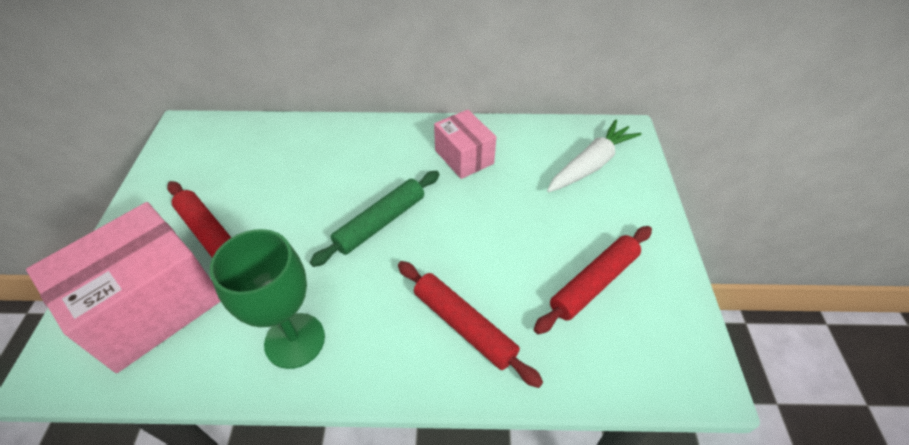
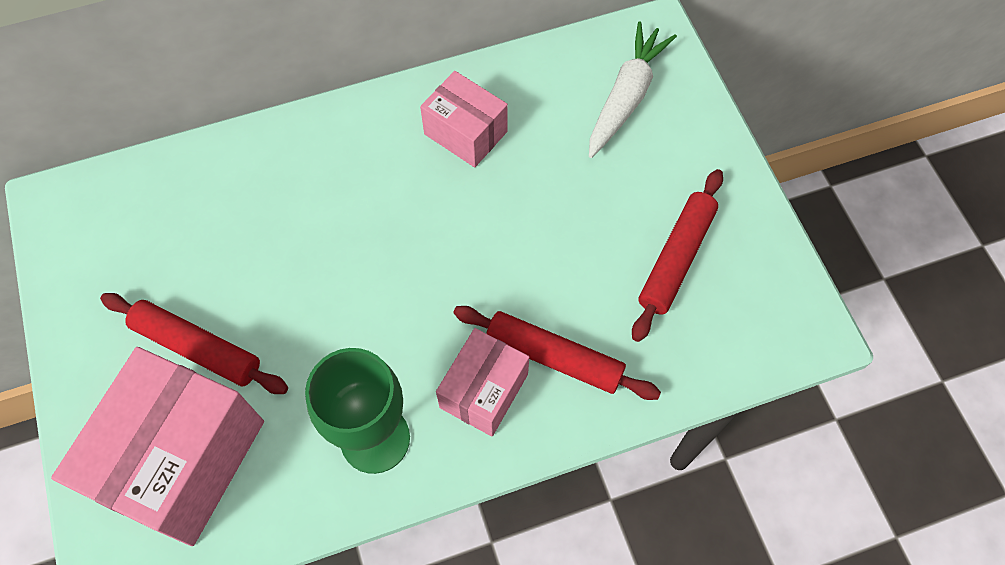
camera: 20 degrees left, 15 degrees up
(380, 222) = (402, 261): green rolling pin -> none
(396, 332) = (483, 390): none -> pink box

